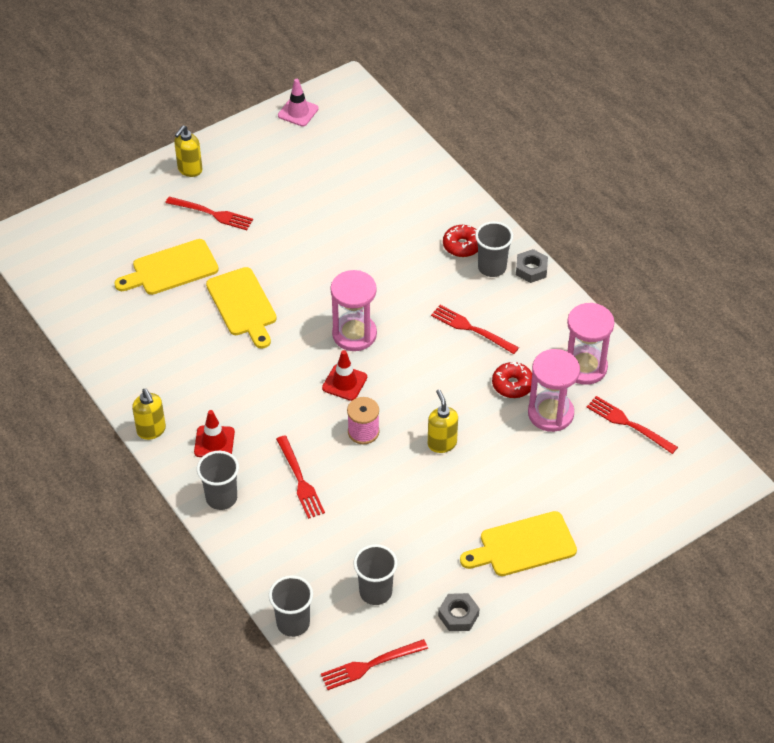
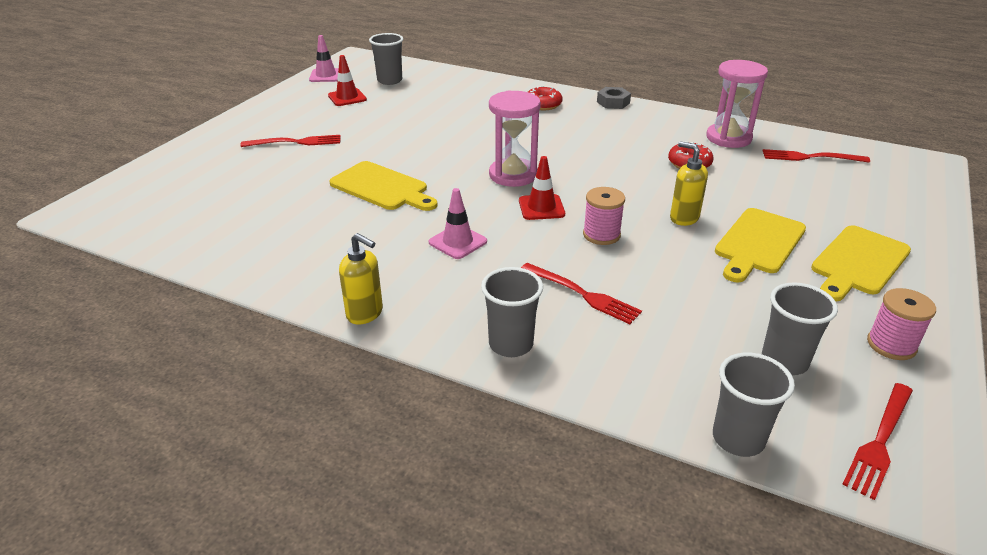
camera: 30 degrees left, 15 degrees down
(171, 269) = (282, 185): yellow cutting board -> yellow cutting board (758, 243)
(189, 170) = (250, 124): yellow soap dispenser -> none
(214, 442) = (452, 297): red traffic cone -> red traffic cone (347, 97)
(255, 392) = (457, 242): none -> pink traffic cone
(458, 615) = (891, 345): grey nut -> pink spool
(470, 328) = (610, 143): red fork -> none
(492, 267) = (581, 109): grey cup -> grey cup (389, 80)
(550, 413) = (744, 170): pink hourglass -> none

